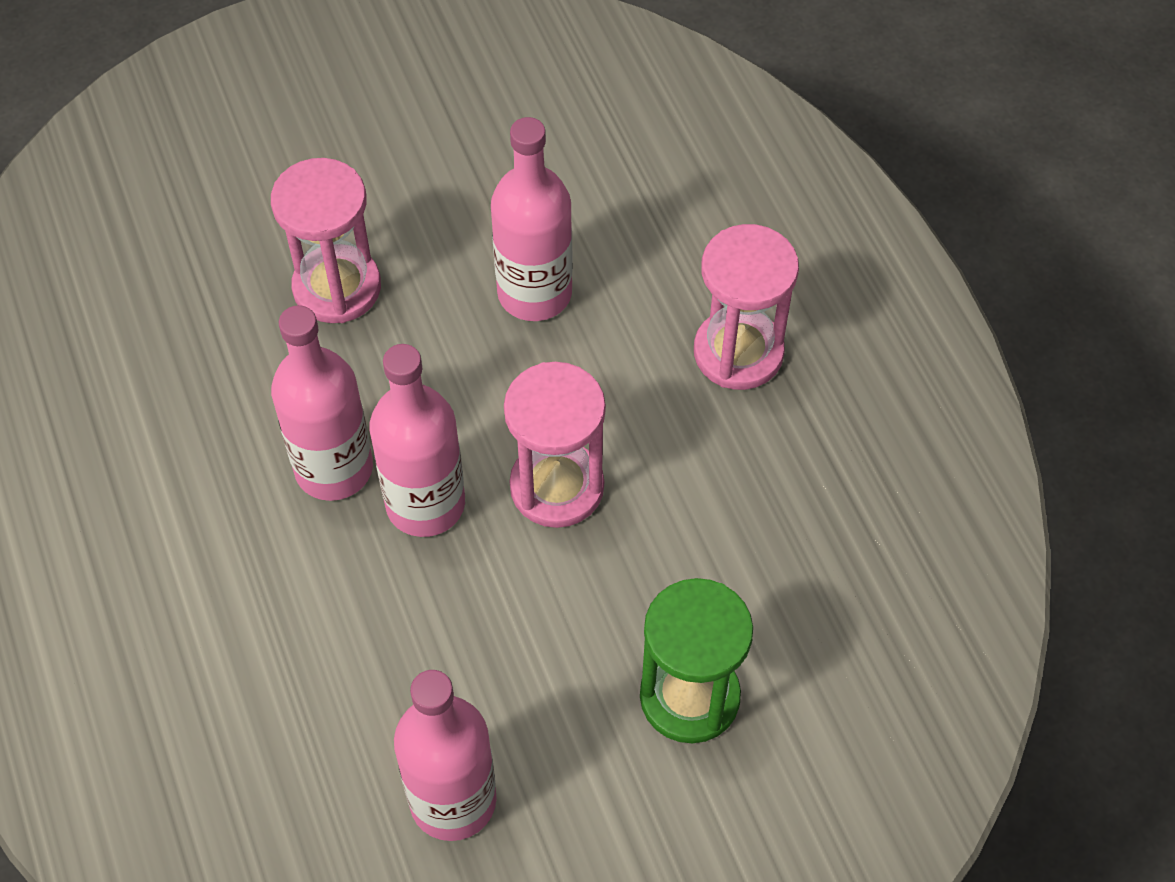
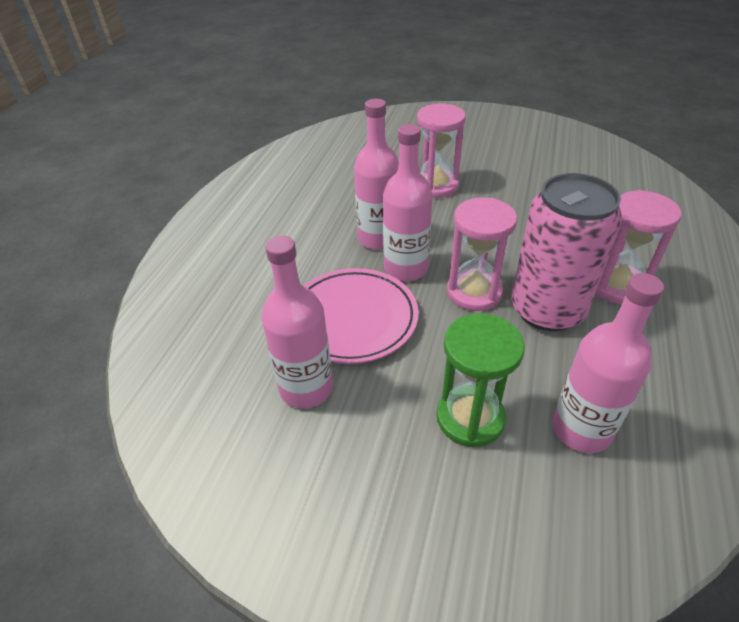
camera: 40 degrees right, 15 degrees down
(422, 648) = (353, 319): none -> pink plate
(534, 293) = (524, 221): pink bottle -> pink bottle (581, 429)
(674, 456) = (547, 310): none -> pink can

